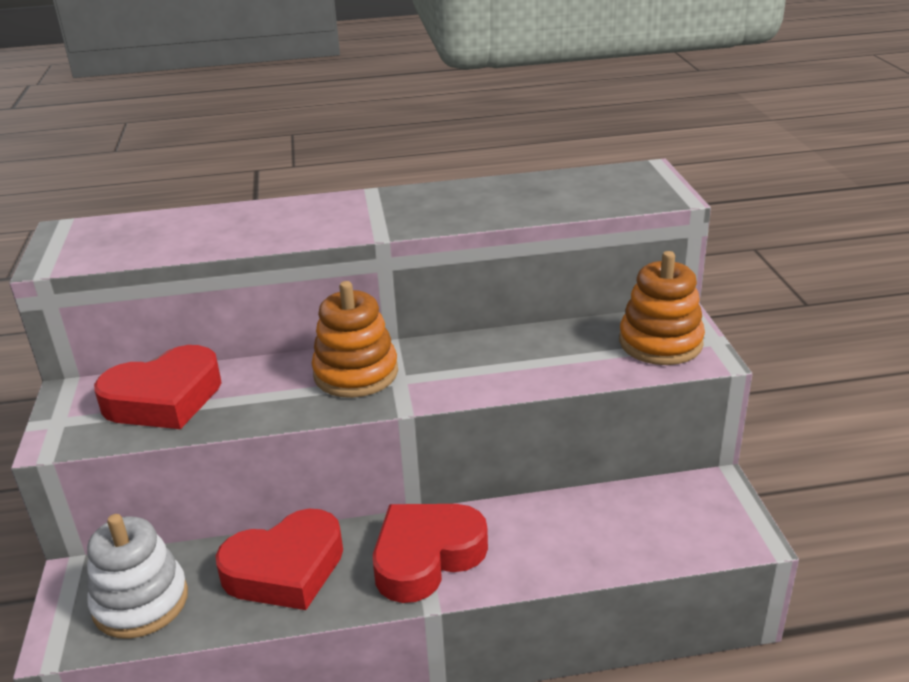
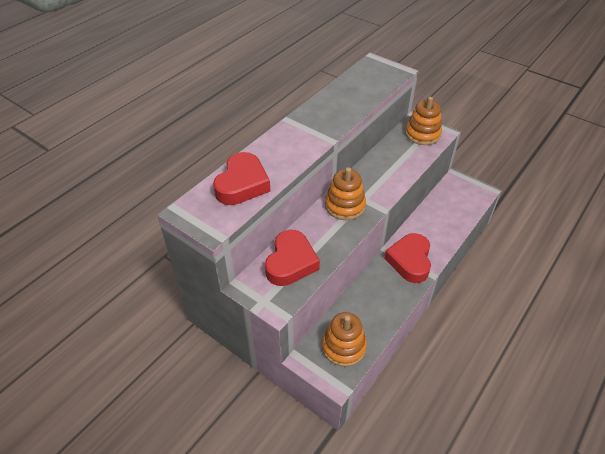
camera: 45 degrees left, 15 degrees up
(140, 602) = (343, 347): white stacking toy -> orange stacking toy
(285, 569) = (373, 298): red heart -> red heart (242, 184)

